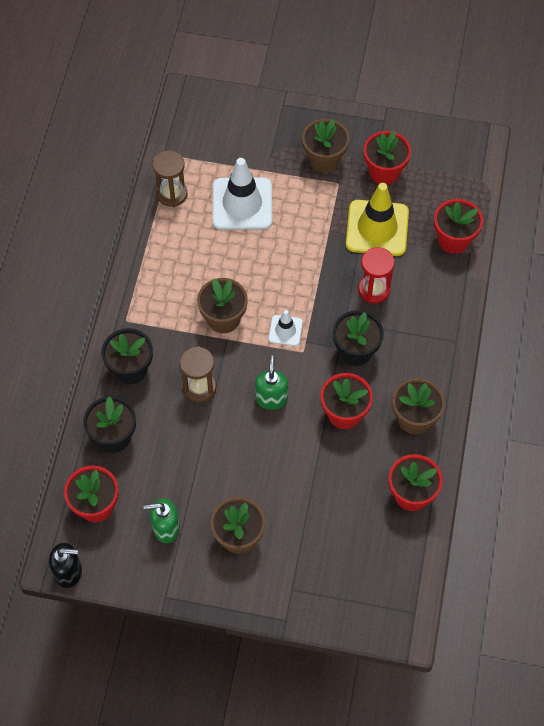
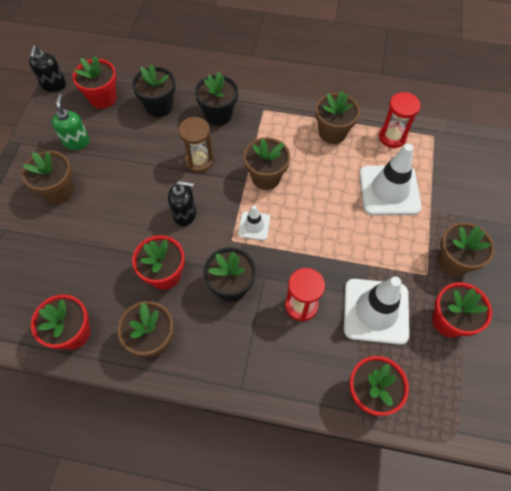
camera: 90 degrees right, 0 degrees up
(163, 251) = (332, 133): none -> brown flower pot
(172, 194) = (392, 137): brown hourglass -> red hourglass
(271, 398) = (185, 214): green soap dispenser -> black soap dispenser
(377, 228) = (376, 311): yellow traffic cone -> white traffic cone

